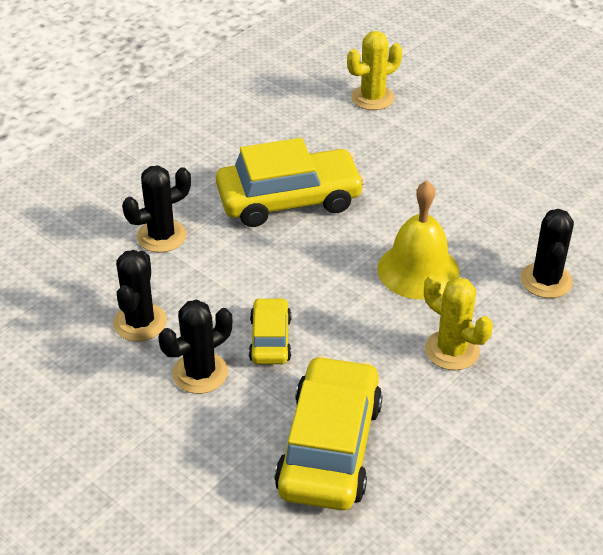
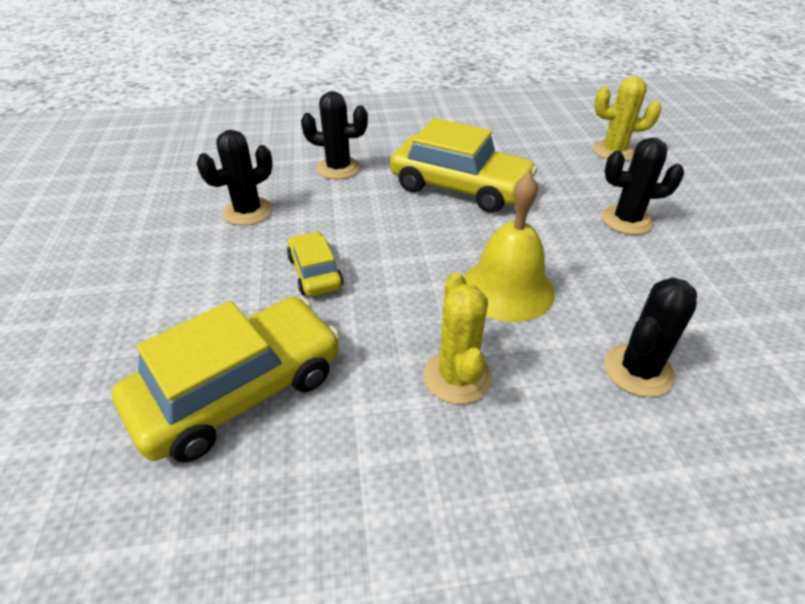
camera: 40 degrees right, 0 degrees up
(200, 373) = (234, 266): black cactus -> black cactus (626, 220)
(270, 339) = (315, 272): yellow car -> yellow car turned 60 degrees counterclockwise

